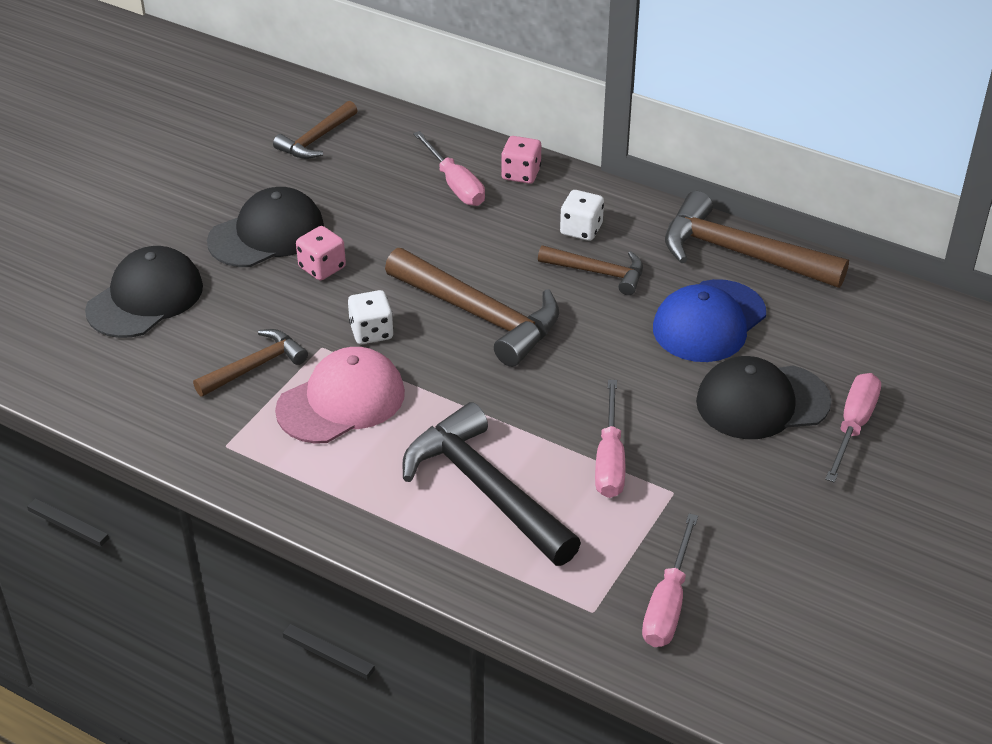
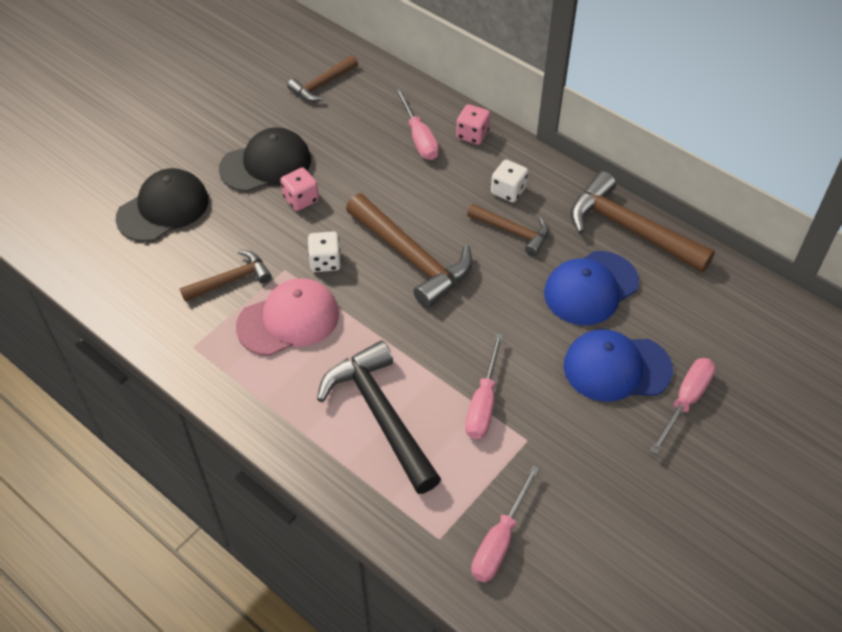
camera: 10 degrees right, 10 degrees up
(762, 402) = (616, 368): black cap -> blue cap

